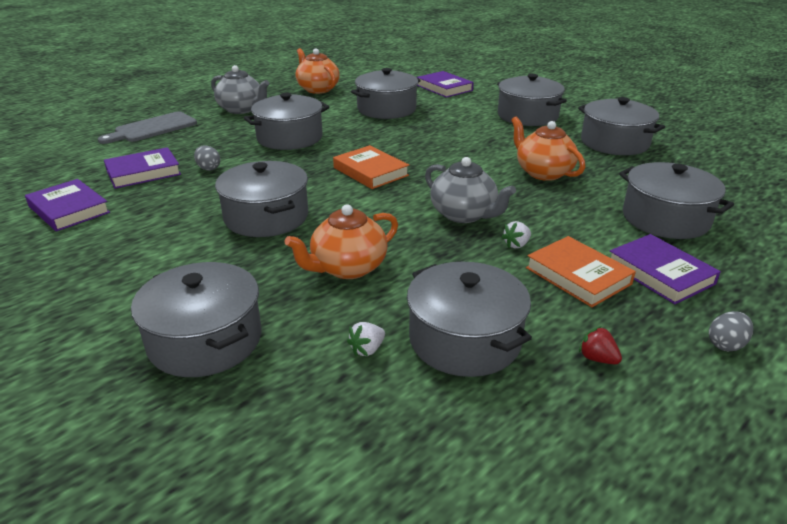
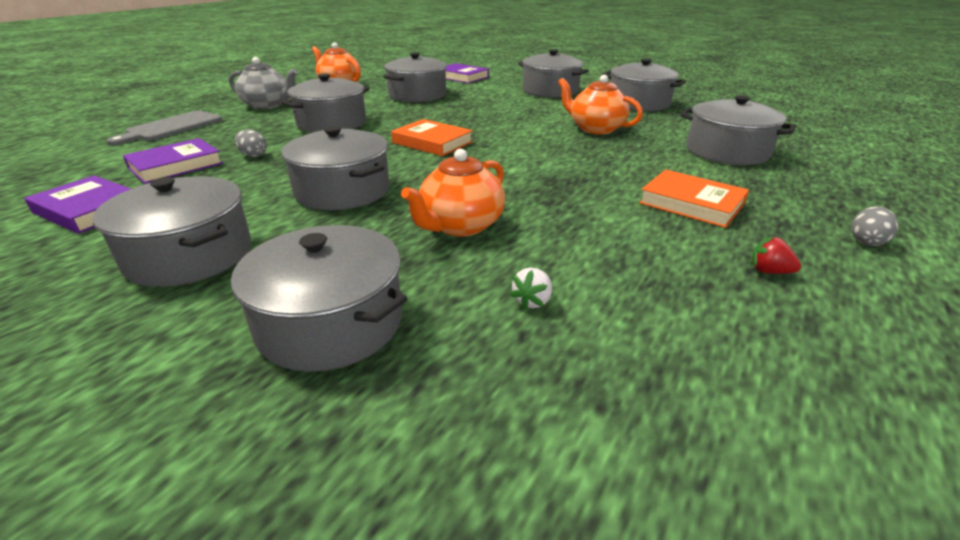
camera: 15 degrees left, 0 degrees up
(464, 215) = (548, 167): grey teapot -> none
(464, 340) = (629, 275): grey pot -> grey pot (189, 255)
(516, 245) = (615, 185): white strawberry -> none
(660, 273) = (759, 192): purple book -> none

